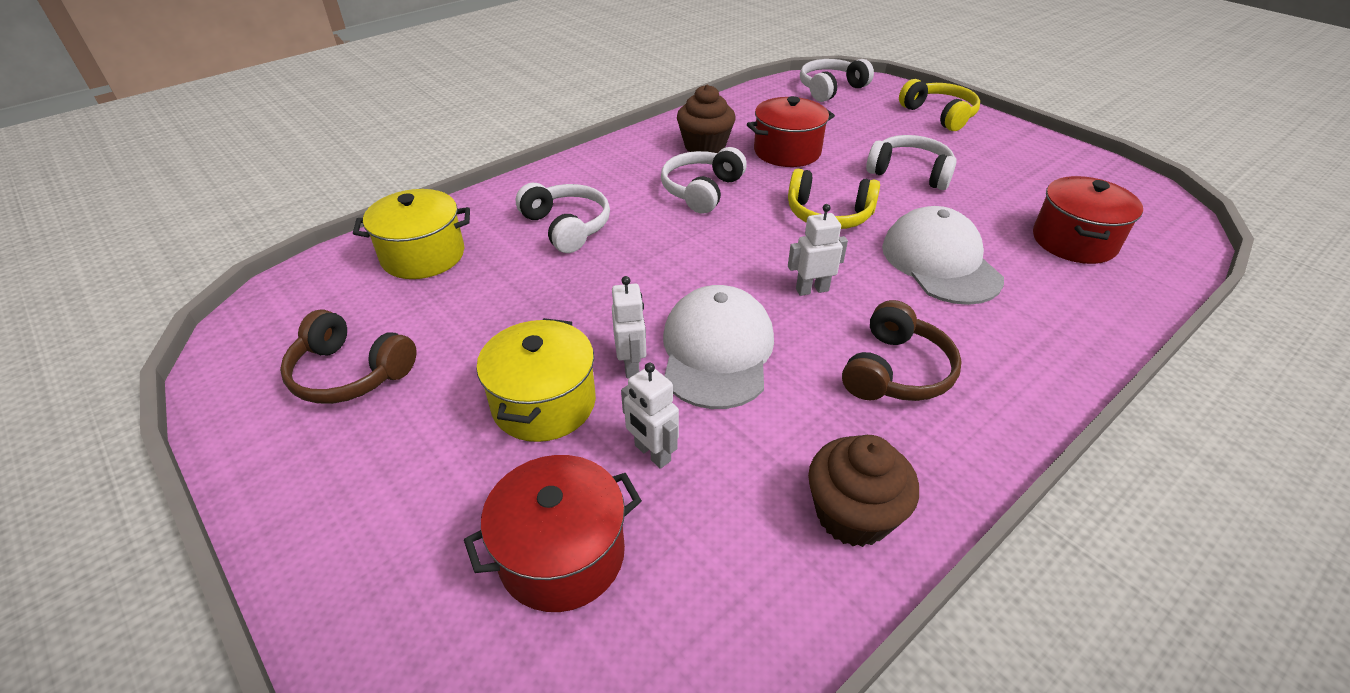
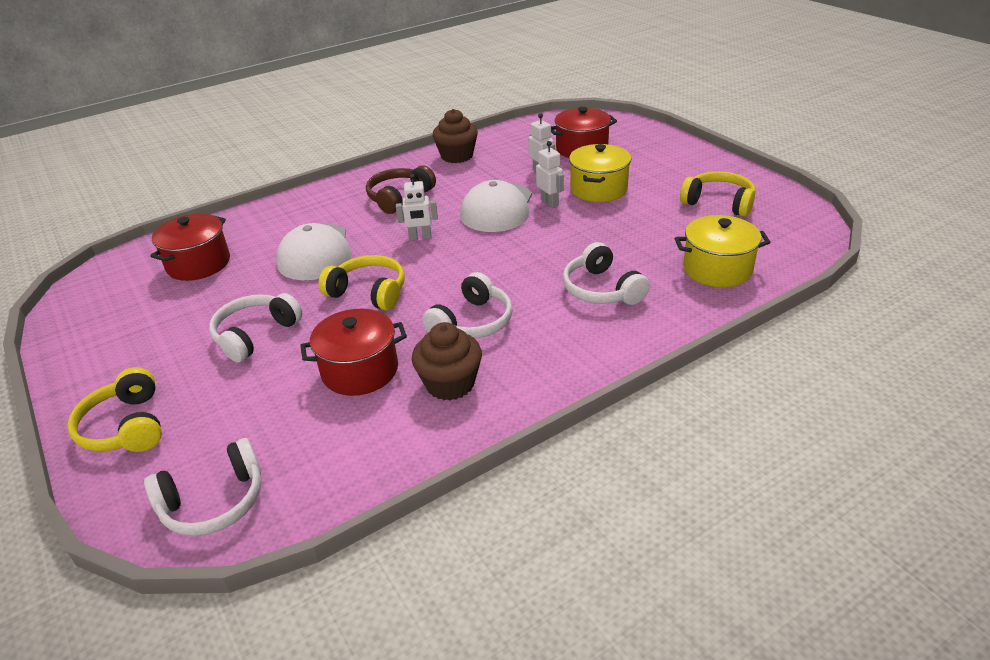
camera: 170 degrees left, 5 degrees down
(350, 373) = (718, 203): brown headphones -> yellow headphones
(631, 365) = (549, 203): white robot -> white robot turned 150 degrees clockwise
(910, 173) = (255, 335): white headphones -> white headphones turned 90 degrees clockwise

